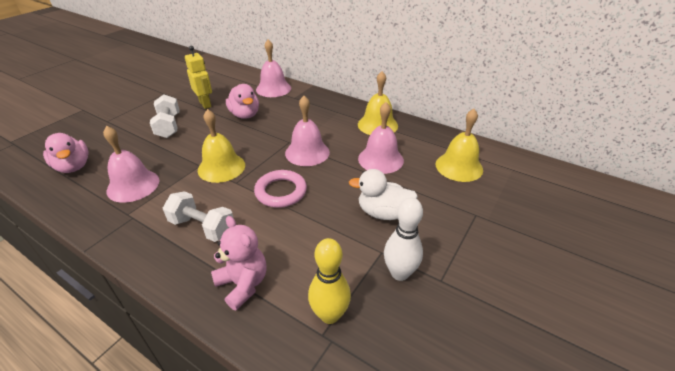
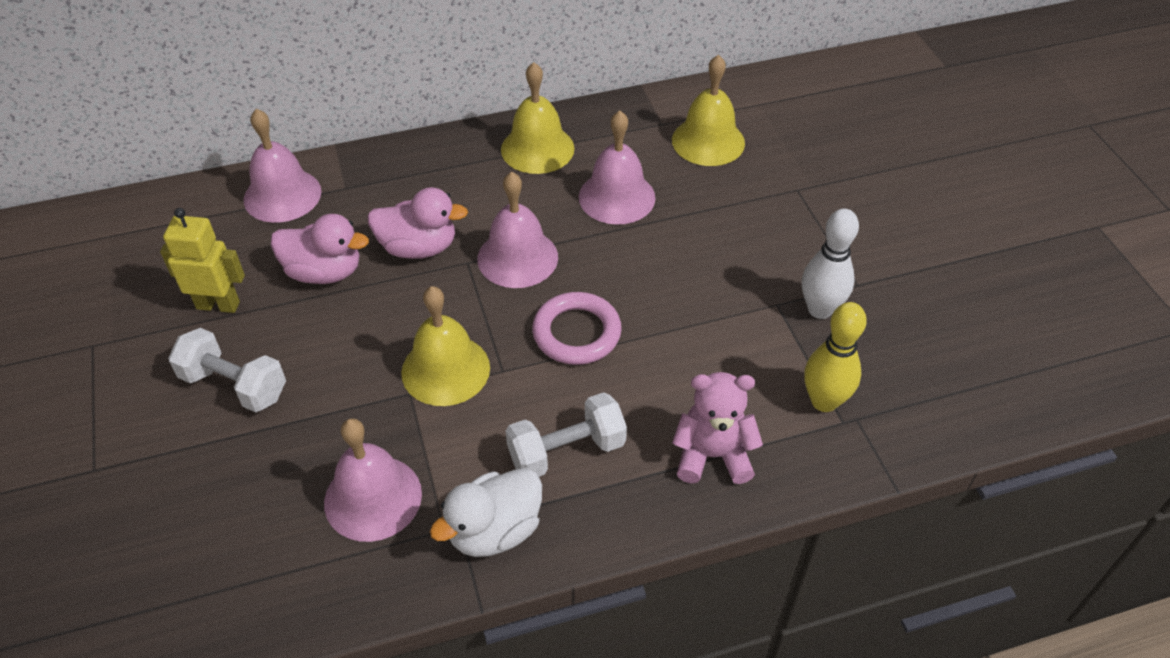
camera: 50 degrees left, 10 degrees up
(73, 167) = (214, 566): pink duck -> pink duck (418, 247)
(383, 213) = (718, 261): white duck -> white duck (494, 531)

